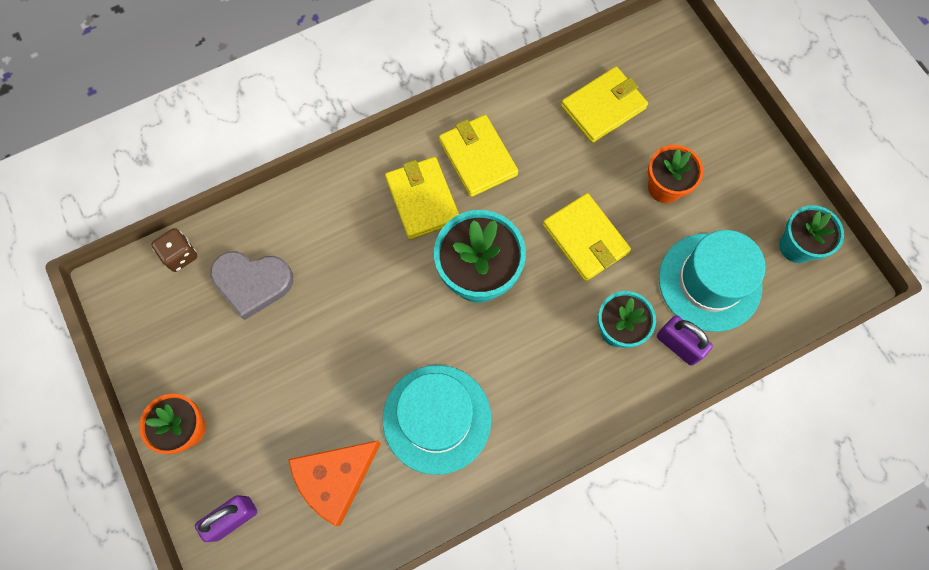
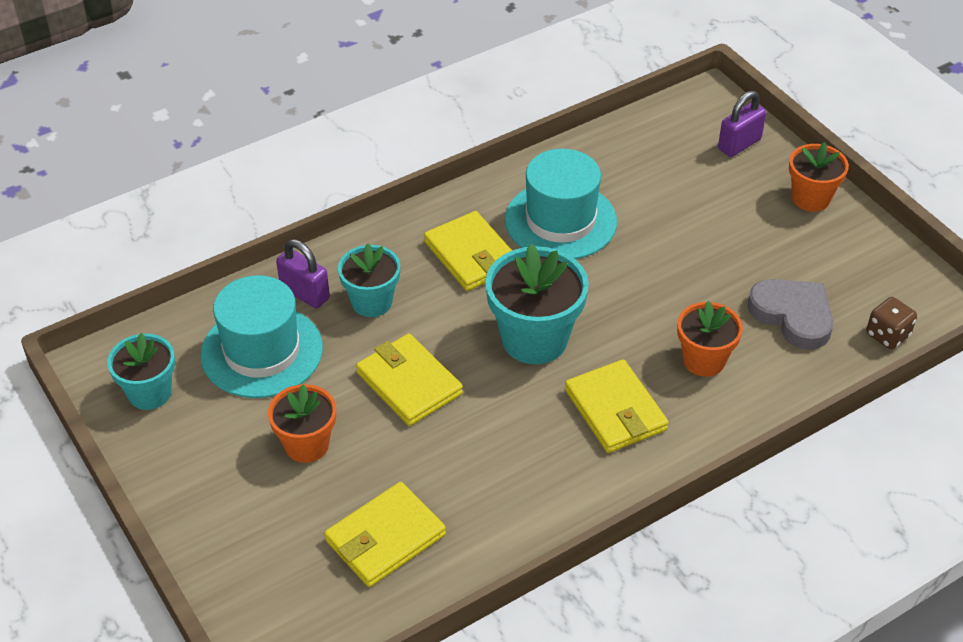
camera: 175 degrees right, 25 degrees down
(252, 283) = (793, 315): grey heart -> grey heart turned 45 degrees clockwise
(335, 479) = (651, 174): orange cheese -> none
(341, 242) = (704, 360): none -> orange flower pot
(478, 158) = (552, 462): yellow wallet -> yellow wallet (471, 255)

